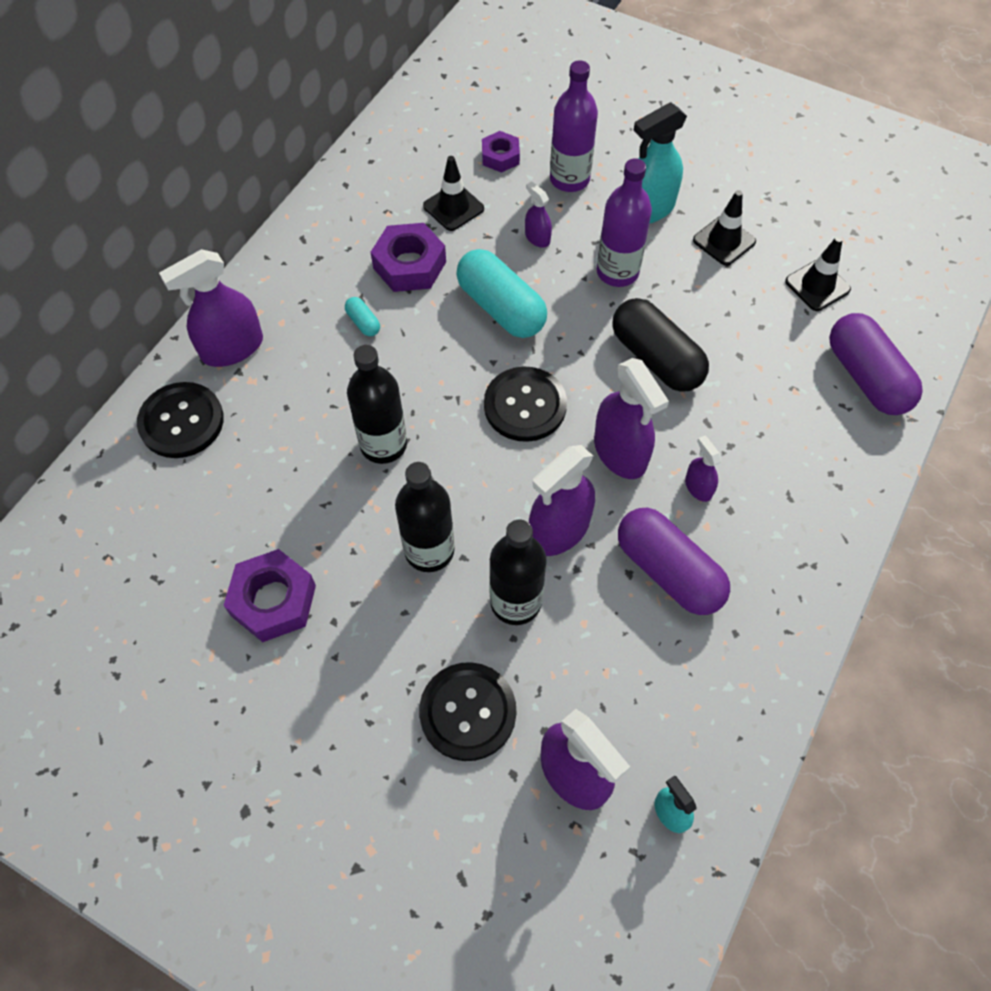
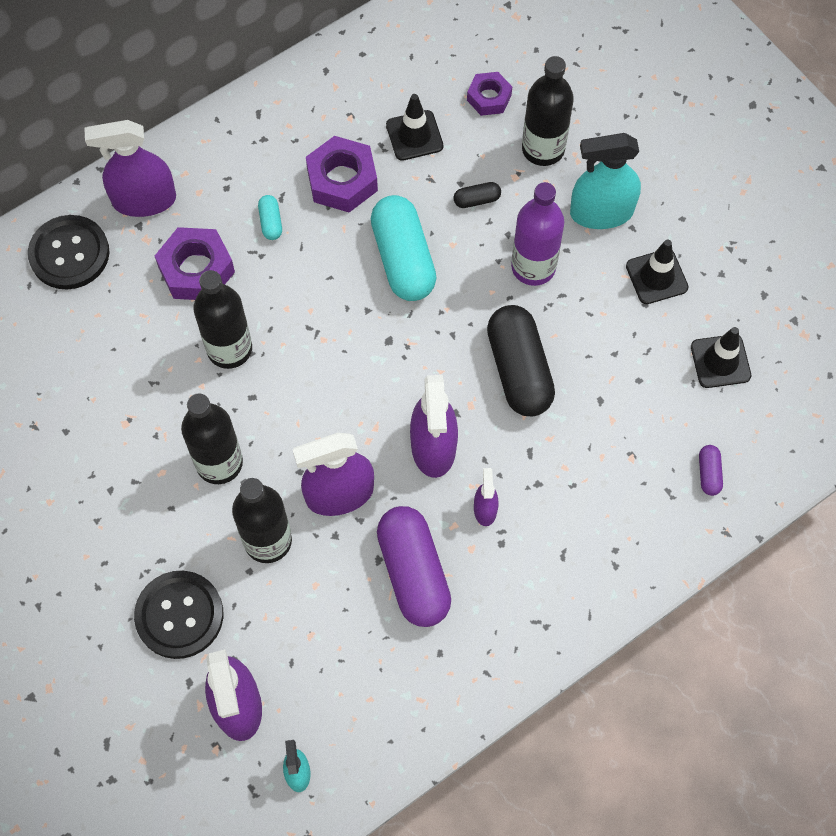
camera: 25 degrees right, 5 degrees up
(273, 600) = (70, 449): purple nut -> purple nut (196, 270)
(525, 406) = (373, 365): black button -> none
(537, 238) = (477, 200): purple spray bottle -> black capsule
(569, 179) = (543, 149): purple bottle -> black bottle
(866, 377) = (709, 473): purple capsule -> purple capsule, size x0.43

